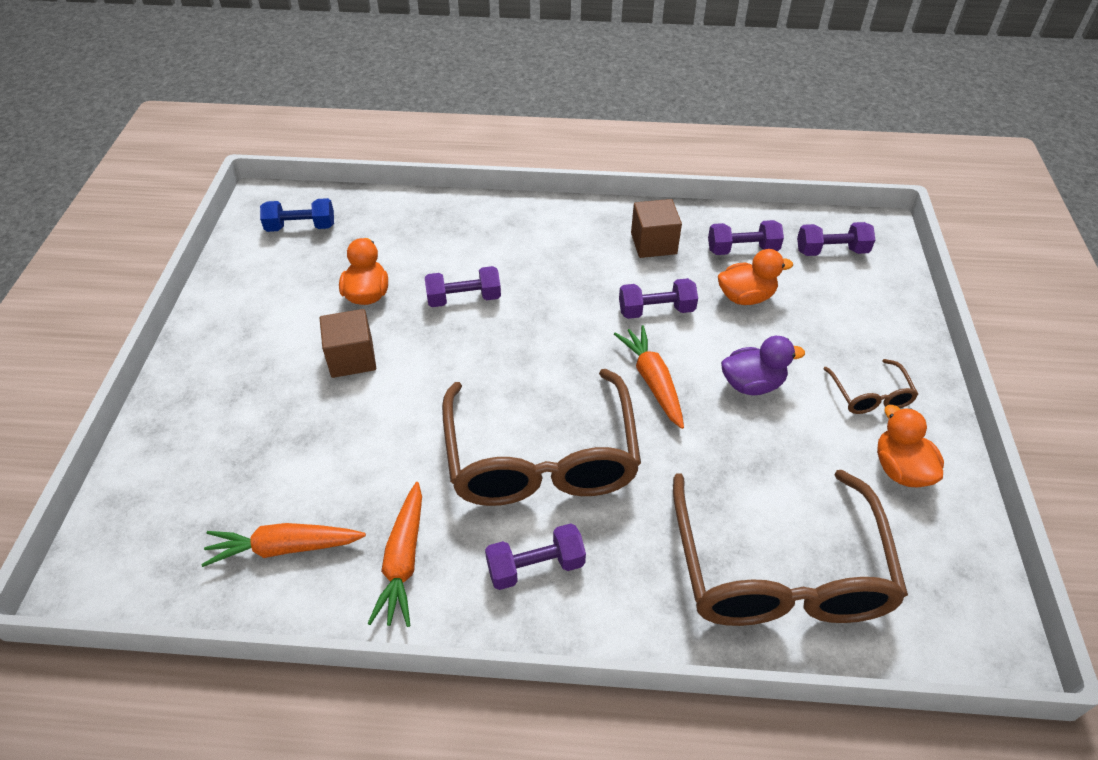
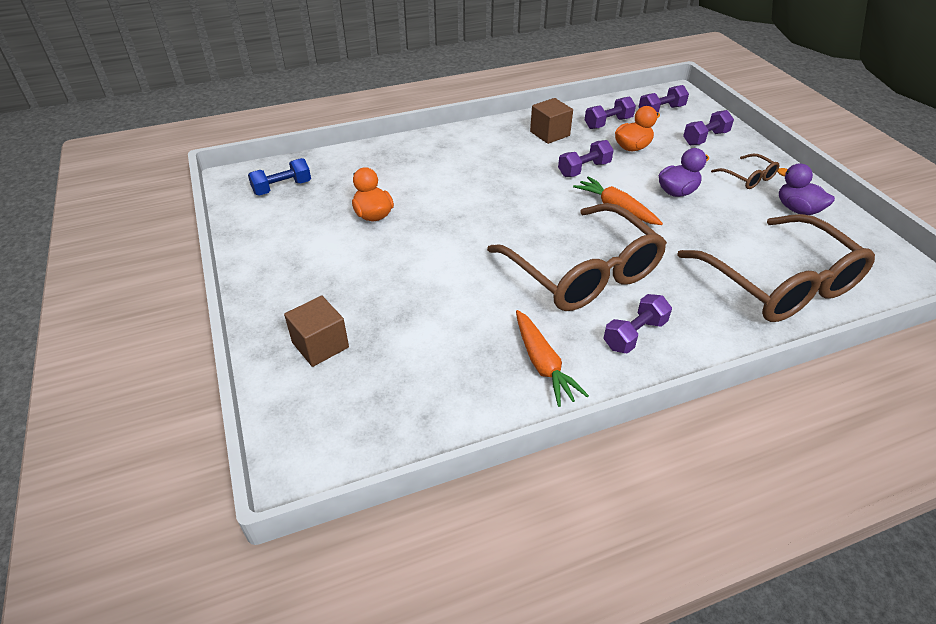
camera: 25 degrees left, 5 degrees down
(284, 548) = (448, 388): orange carrot -> none
(352, 358) = (395, 256): brown cube -> brown cube (320, 345)
(464, 299) = (448, 198): purple dumbbell -> purple dumbbell (705, 138)
(900, 469) = (797, 209): orange duck -> purple duck

